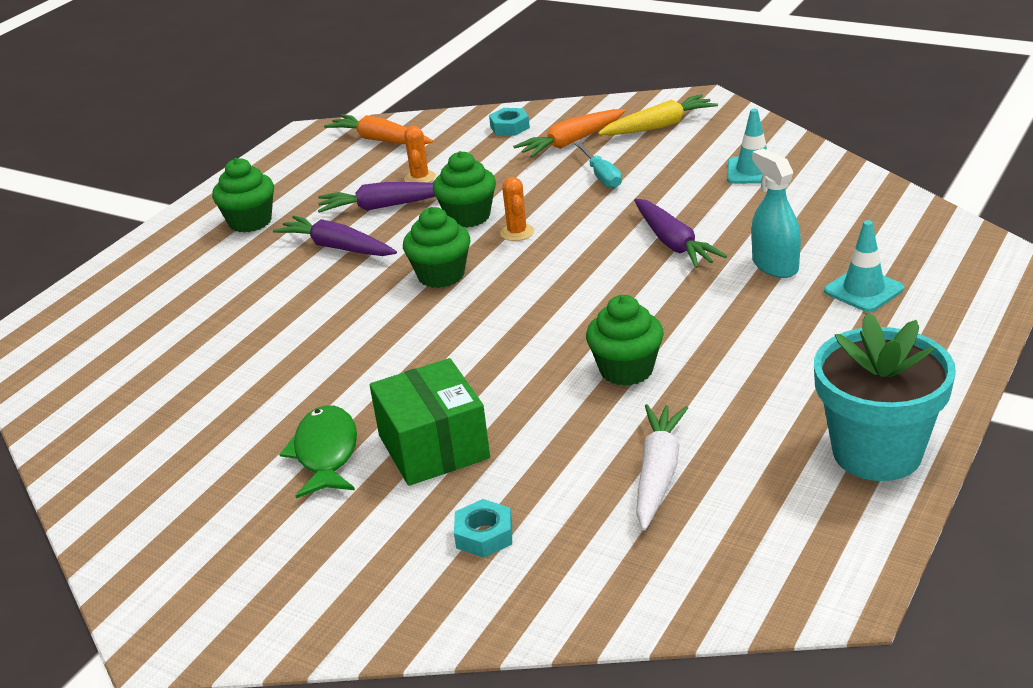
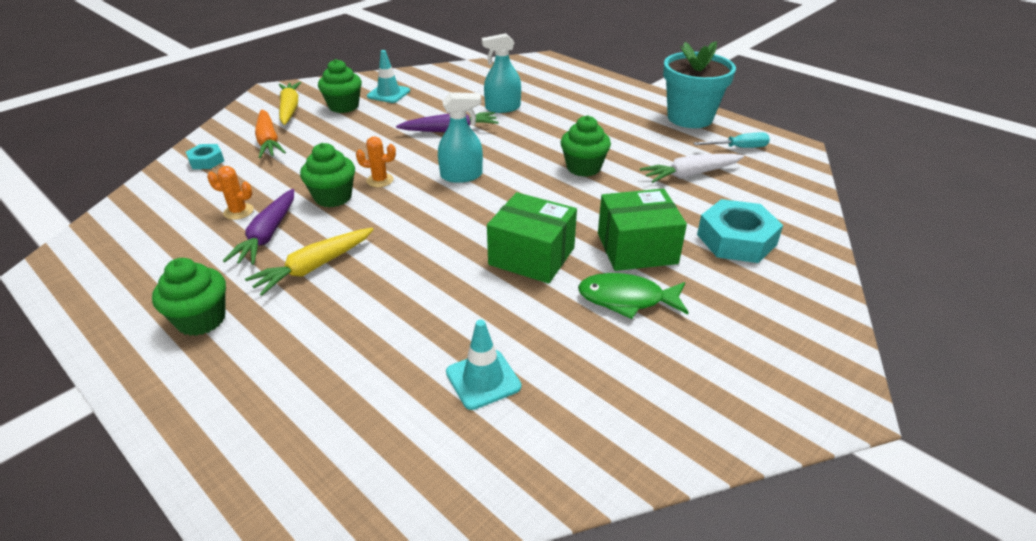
camera: 80 degrees left, 5 degrees up
(337, 247) = (314, 267): purple carrot -> yellow carrot
(380, 140) = (134, 224): orange carrot -> none
(393, 370) = (531, 256): none -> green box
(441, 275) = (412, 220): green cupcake -> green cupcake (343, 106)
(484, 535) = (736, 239): turquoise nut -> turquoise nut, size x1.86
(554, 281) = (461, 176): none -> turquoise spray bottle
(601, 176) = (335, 138): turquoise screwdriver -> turquoise screwdriver (738, 148)
(658, 473) = (690, 175): white carrot -> white carrot turned 45 degrees counterclockwise
(863, 290) = (546, 92): turquoise traffic cone -> turquoise traffic cone (483, 379)

